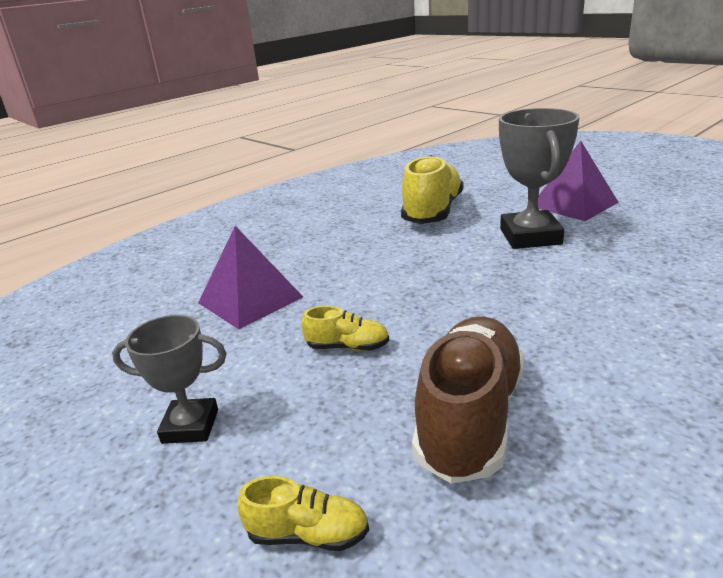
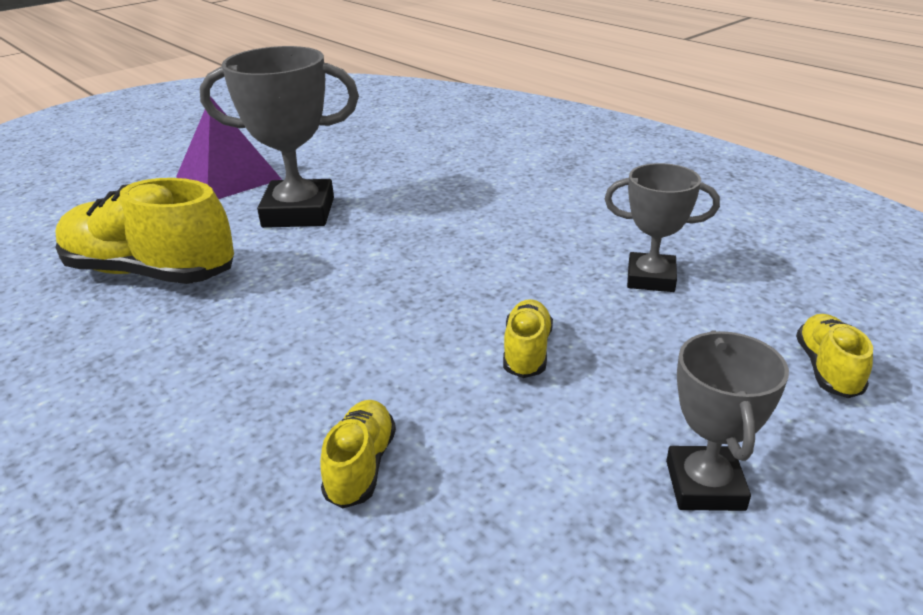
camera: 90 degrees left, 5 degrees up
(250, 299) = (361, 466): purple pyramid -> yellow shoe
(470, 417) = (650, 278): brown shoe -> grey trophy

